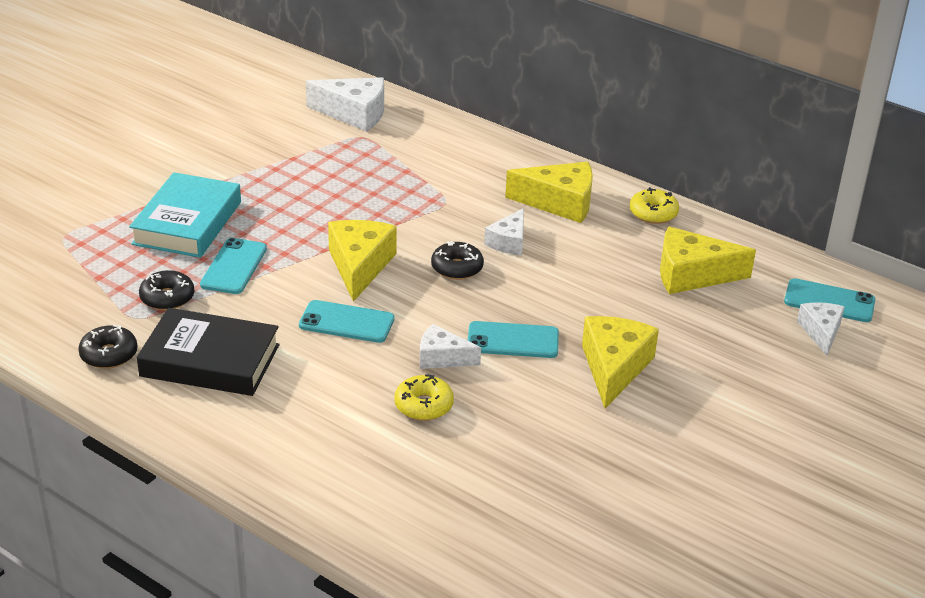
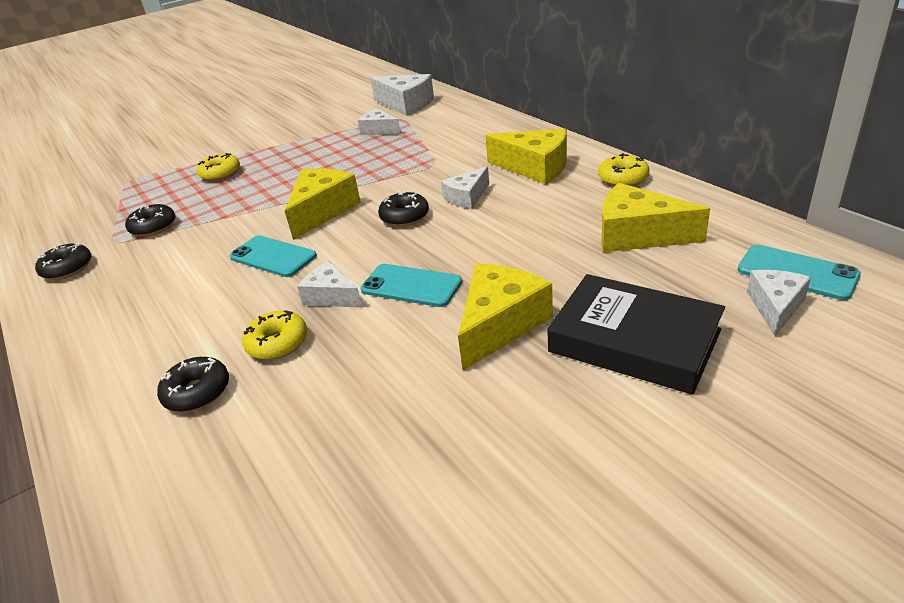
camera: 25 degrees right, 0 degrees up
(187, 223) = (220, 174): turquoise book -> yellow donut
(210, 360) = (135, 280): black book -> black book (634, 341)
(234, 266) = (224, 206): turquoise phone -> none
(347, 154) = (379, 130): none -> white cheese
(383, 455) = (197, 392): none -> black donut

